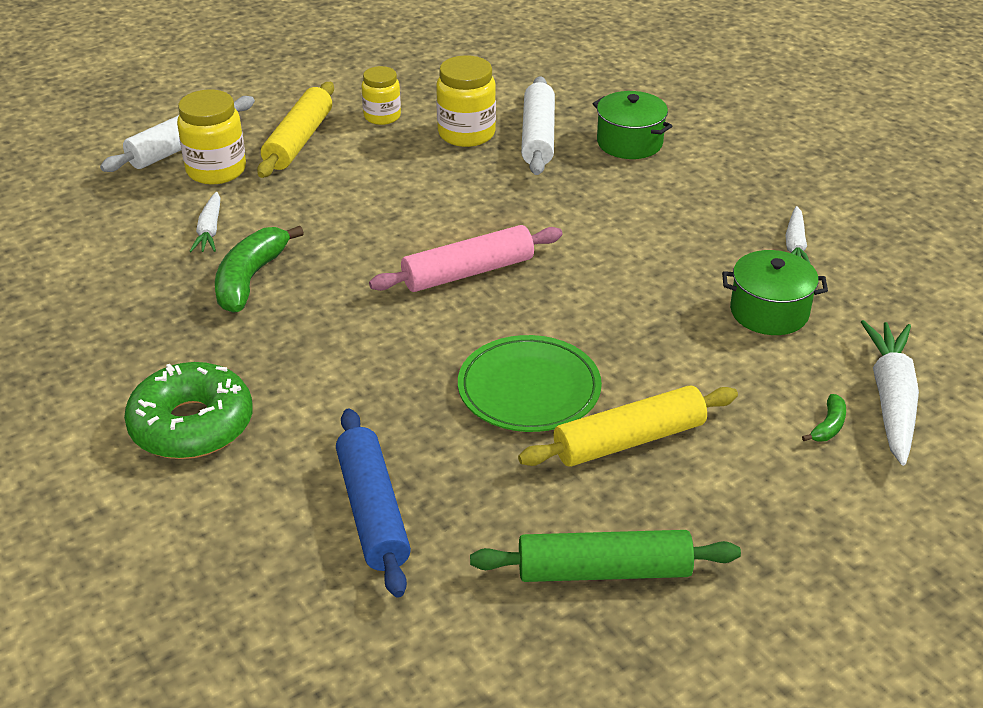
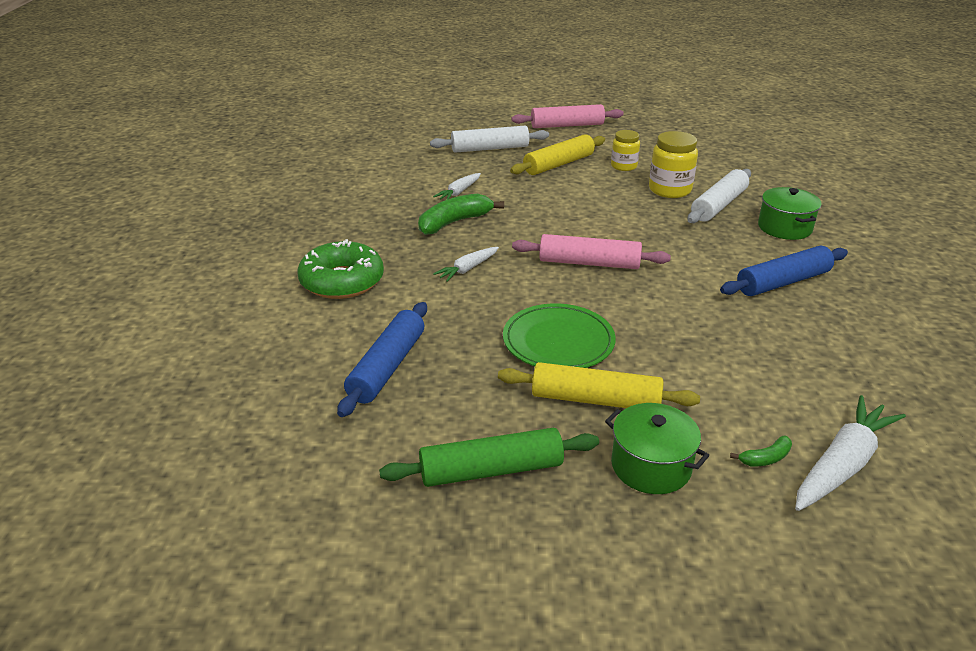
camera: 35 degrees right, 5 degrees down
(216, 170) = (495, 165): yellow jar -> none
(251, 74) = (567, 125): none -> pink rolling pin
(604, 571) = (491, 470): green rolling pin -> green rolling pin turned 45 degrees counterclockwise
(684, 215) = (783, 282): none -> blue rolling pin
(769, 312) = (791, 364): green pot -> green pot (651, 466)
(795, 245) = (859, 330): white carrot -> white carrot (468, 269)

